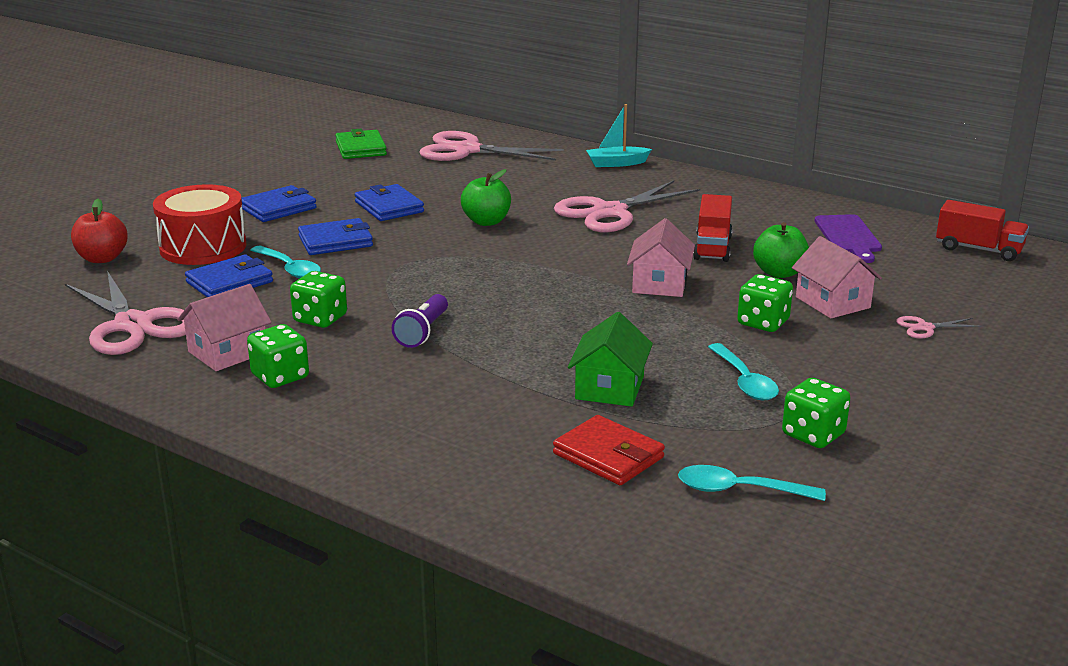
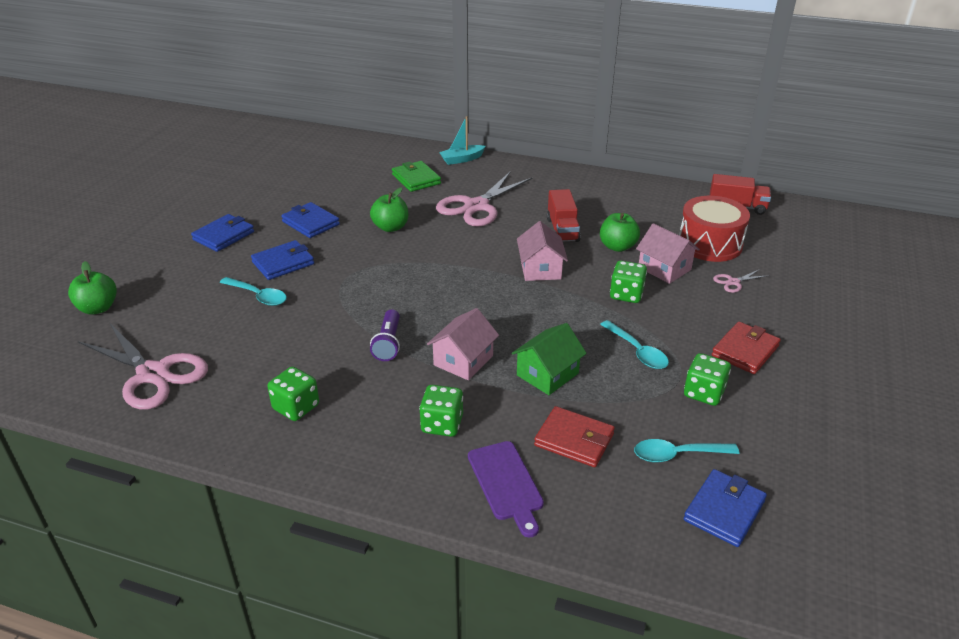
camera: 15 degrees left, 10 degrees up
(102, 258) = (98, 308): red apple -> green apple
(203, 247) = (178, 284): red drum -> red drum (710, 244)
(228, 352) = (243, 389): pink house -> pink house (463, 360)
(230, 282) = (215, 317): blue wallet -> blue wallet (724, 510)
(320, 319) = (303, 343): green dice -> green dice (442, 424)
(361, 148) = (264, 168): green wallet -> green wallet (416, 179)
(467, 150) = (347, 160): pink scissors -> none
(609, 388) = (547, 374): green house -> green house turned 45 degrees clockwise
(848, 236) = (649, 207): purple cutting board -> purple cutting board (506, 484)
(898, 400) = (745, 351): none -> red wallet

